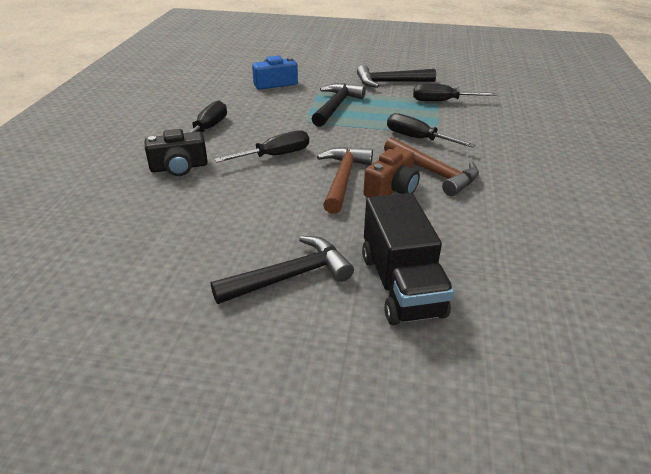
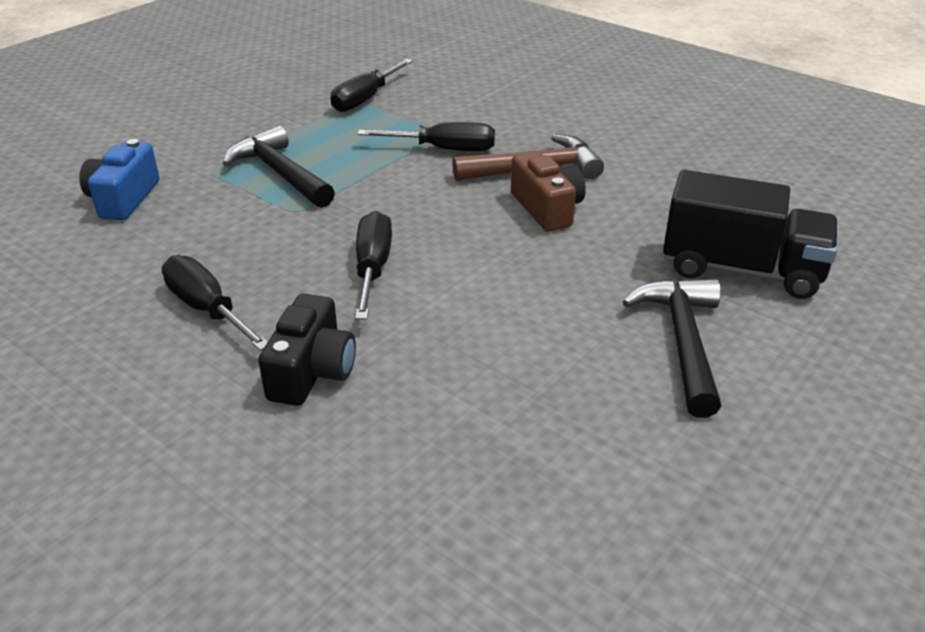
camera: 60 degrees left, 0 degrees up
(343, 179) = (491, 234): brown hammer -> none
(390, 82) = (261, 111): black hammer -> none
(418, 138) = (444, 149): black screwdriver -> black screwdriver turned 150 degrees counterclockwise

